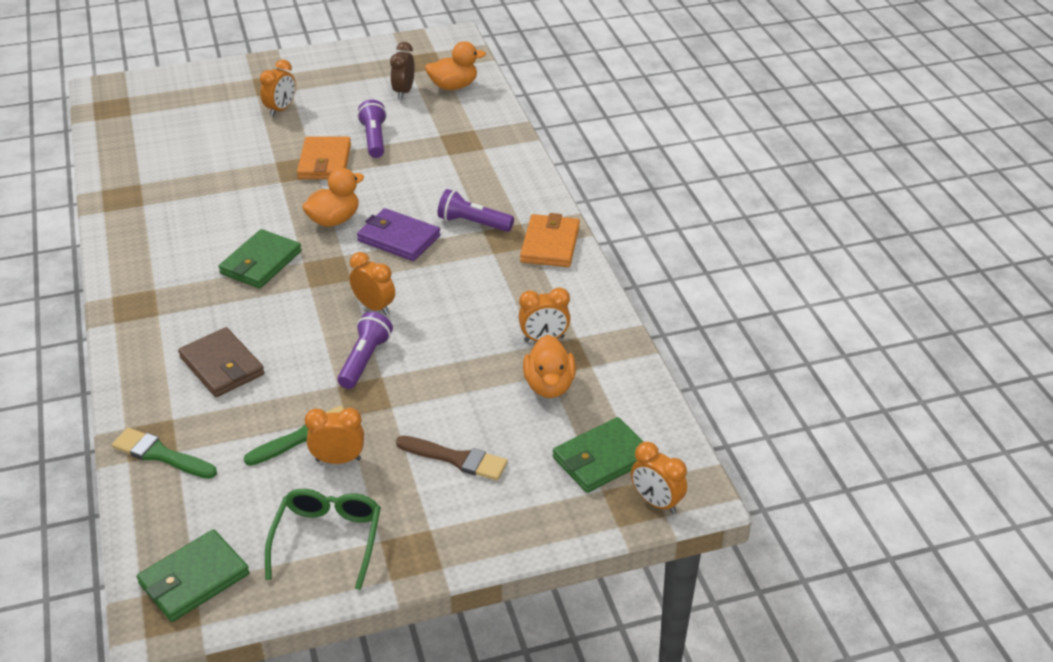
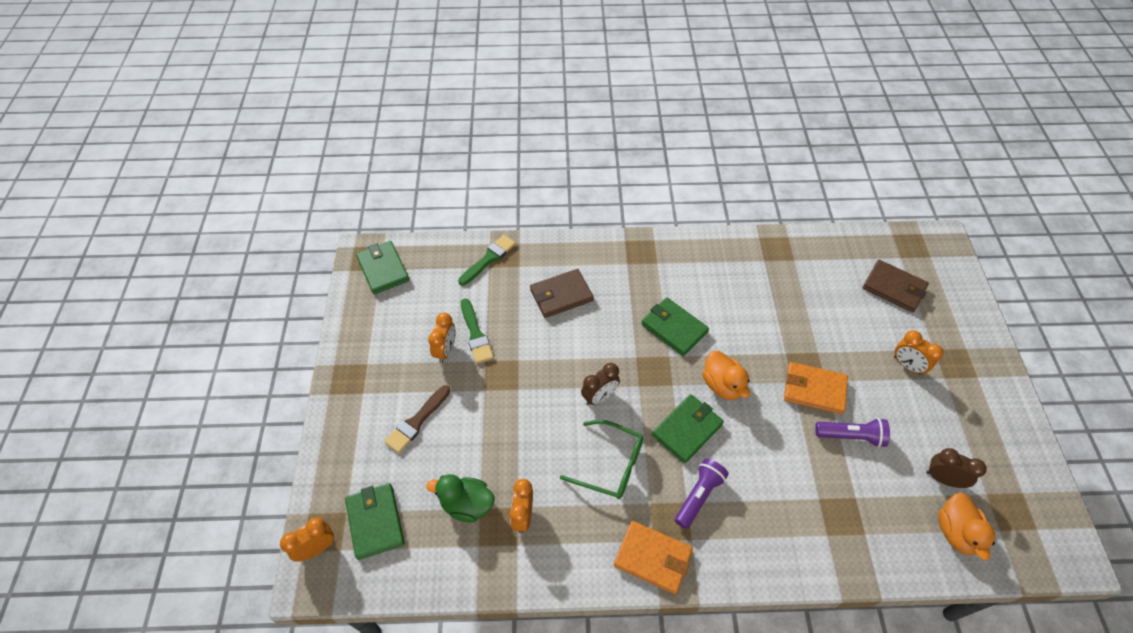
camera: 105 degrees right, 15 degrees up
(177, 118) = (894, 288): none -> brown wallet
(327, 540) = (381, 336): green glasses -> green glasses (610, 465)
(365, 360) = (539, 381): purple flashlight -> none
(374, 307) = (599, 397): orange clock -> brown clock
(398, 238) = (687, 430): purple wallet -> green wallet
(549, 386) = (467, 505): orange duck -> green duck

